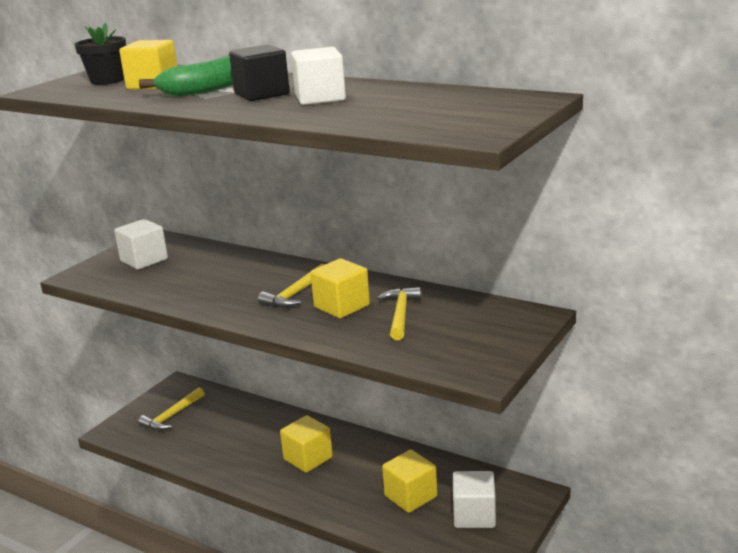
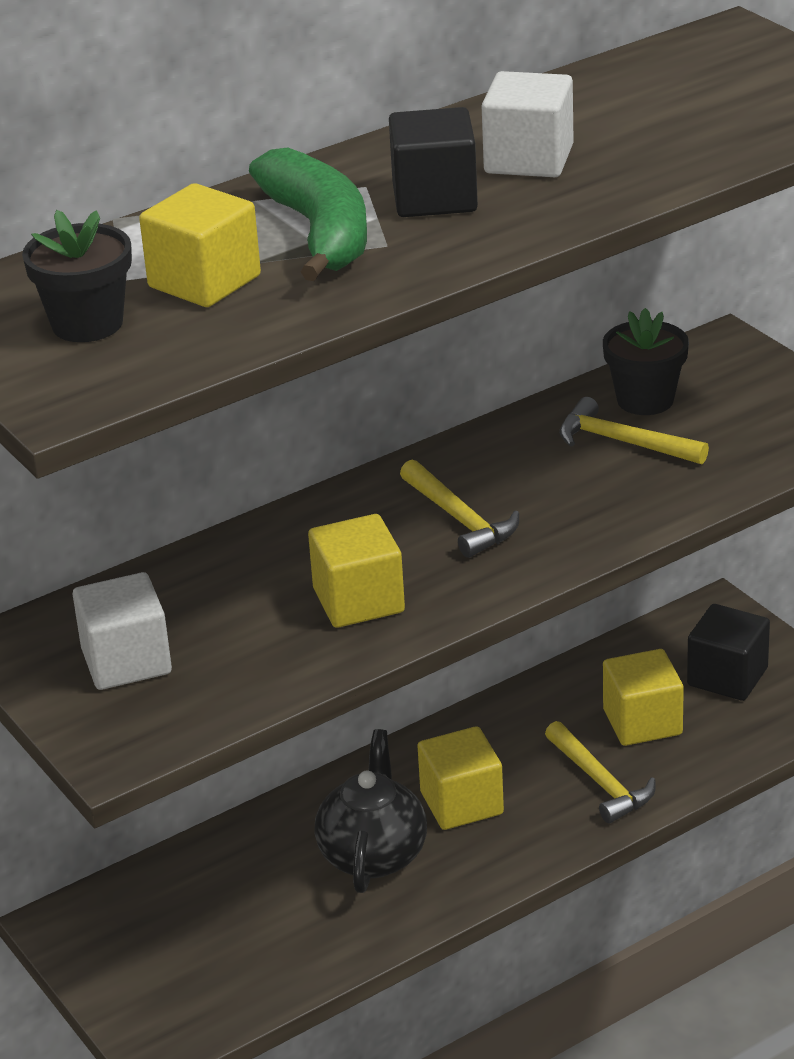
camera: 65 degrees left, 10 degrees up
(172, 416) = (177, 948): yellow hammer -> yellow hammer (600, 782)
(256, 445) = (373, 854): none -> black teapot
(341, 306) = (548, 486): yellow cube -> yellow cube (358, 601)
(450, 309) = (645, 400): none -> black flower pot
(474, 515) = (727, 677): white cube -> black cube

